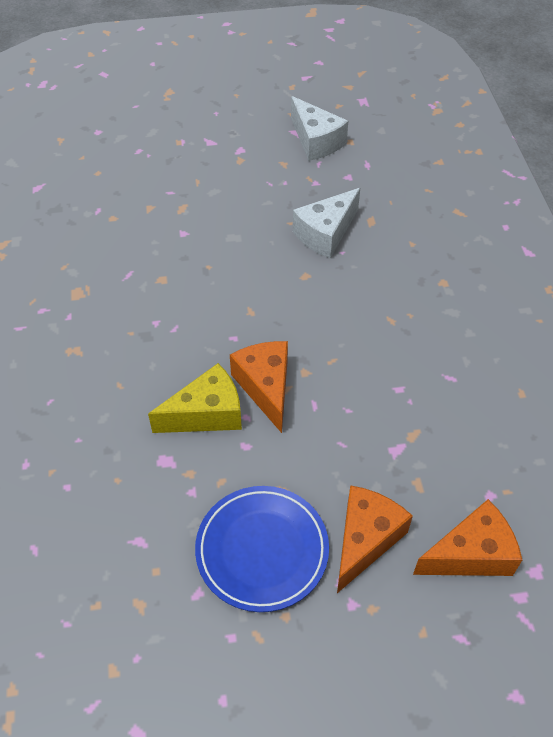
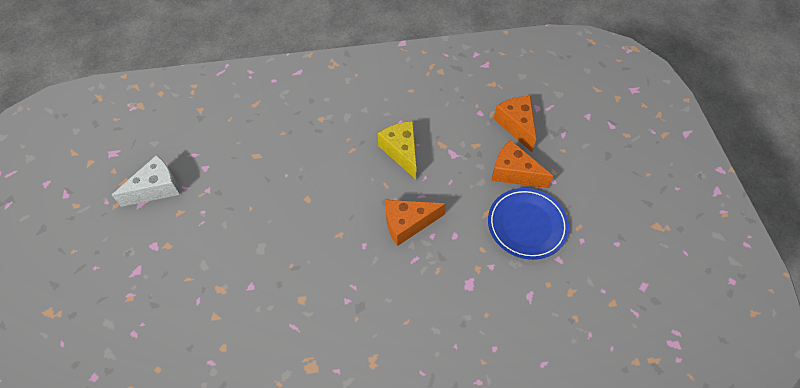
camera: 90 degrees left, 5 degrees up
(207, 414) = (430, 260): yellow cheese -> yellow cheese (401, 152)
(326, 233) = (266, 184): white cheese -> none

